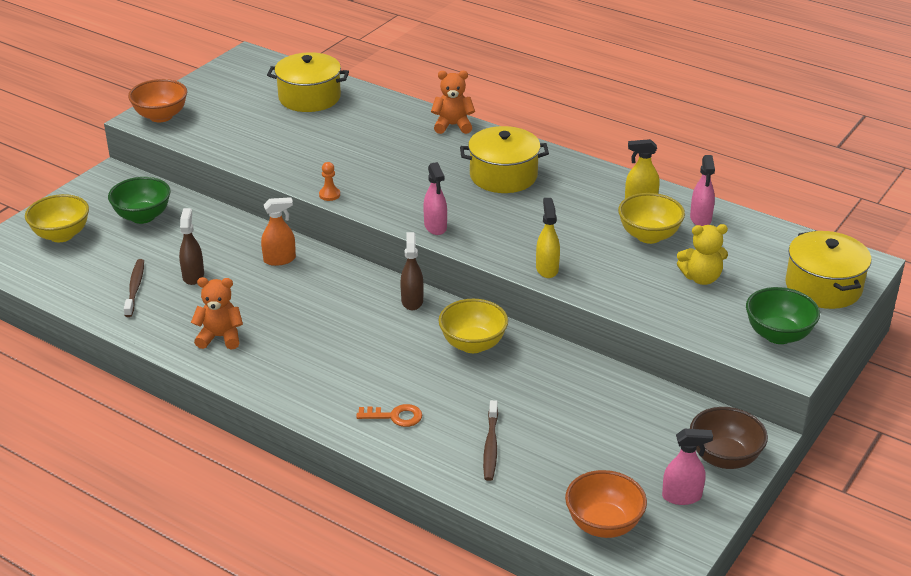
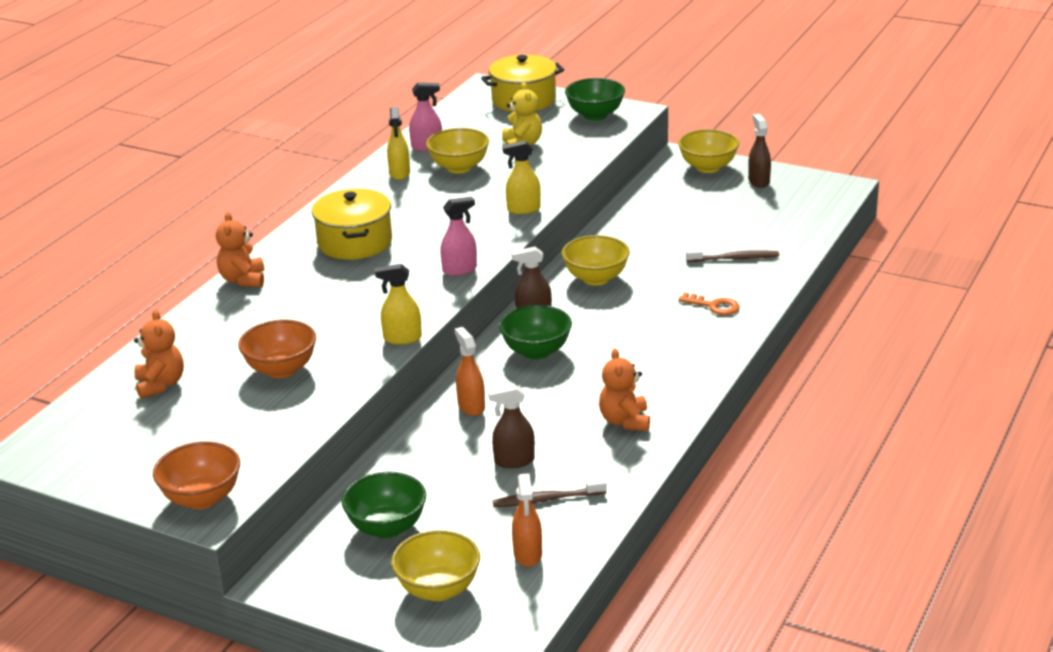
camera: 95 degrees left, 5 degrees down
(75, 274) = (528, 554): none -> orange spray bottle
(309, 97) = (160, 385): yellow pot -> orange teddy bear
(329, 195) = (402, 338): orange pawn -> yellow spray bottle
(351, 298) = (536, 351): none -> green bowl
(395, 416) = (714, 306): orange key -> orange key turned 120 degrees clockwise
(603, 524) = (804, 208): orange bowl -> orange bowl (281, 369)
(682, 496) = (758, 181): pink spray bottle -> brown spray bottle
(724, 458) = (708, 167): brown bowl -> yellow bowl

